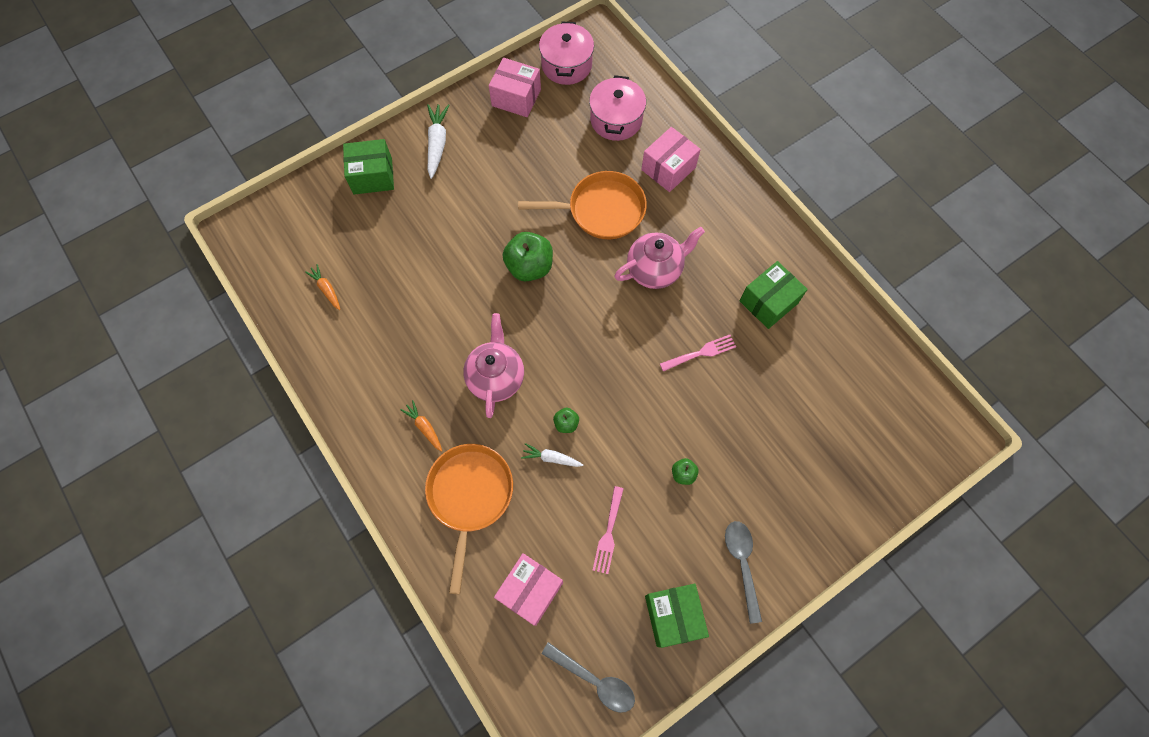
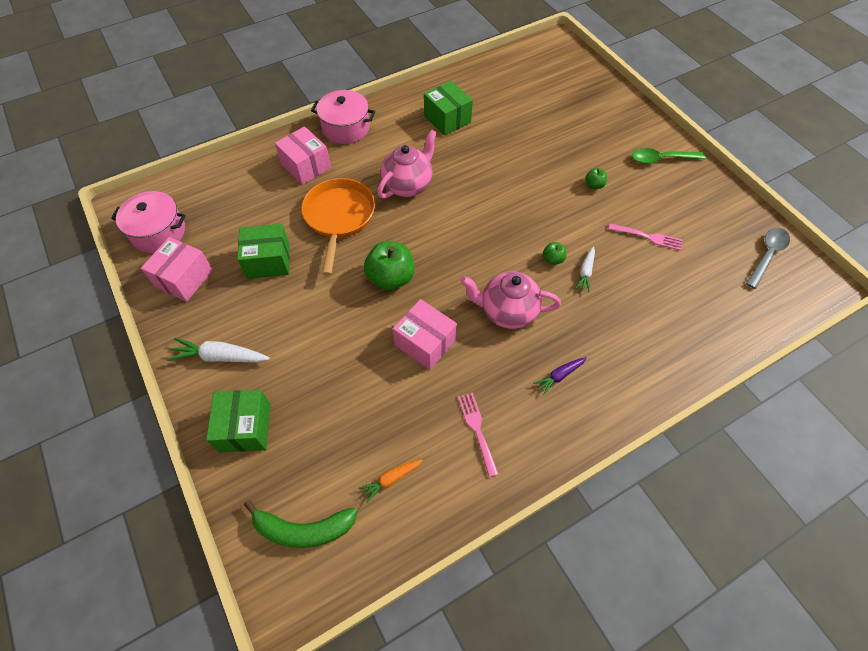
camera: 85 degrees left, 10 degrees down
(289, 232) = (303, 529): none -> green banana
(424, 427) = (559, 376): orange carrot -> purple carrot
(470, 496) = (626, 338): orange pan -> none
(530, 590) = (704, 295): pink box -> pink box (425, 342)
(616, 120) = (240, 198): pink pot -> pink pot (346, 128)
(655, 270) = (408, 185): pink teapot -> pink teapot turned 60 degrees clockwise
(673, 616) = (707, 202): green box -> green box (268, 261)
(701, 353) = (489, 163): pink fork -> pink fork (477, 429)
(742, 564) = (661, 159): grey spoon -> green spoon

